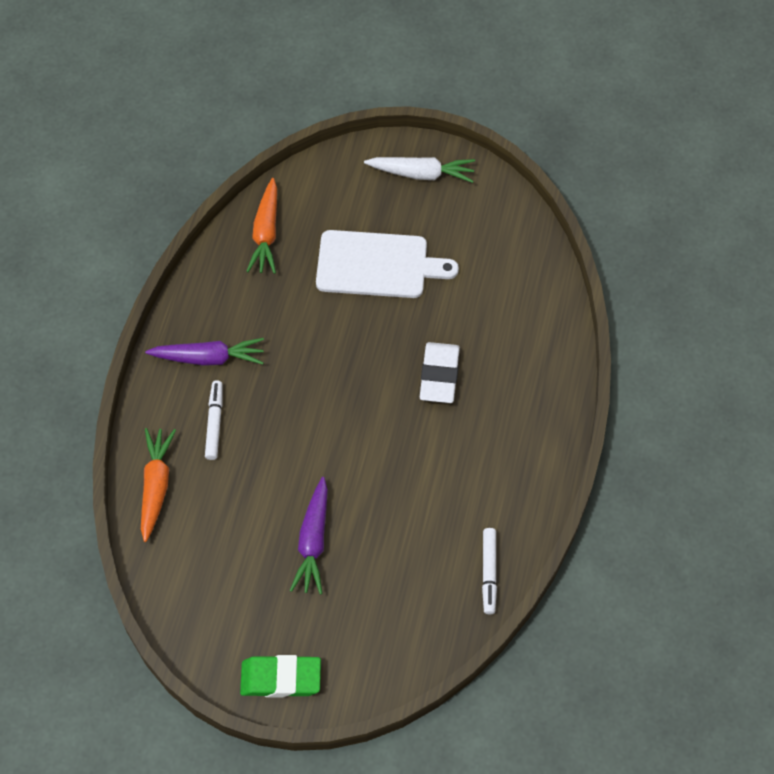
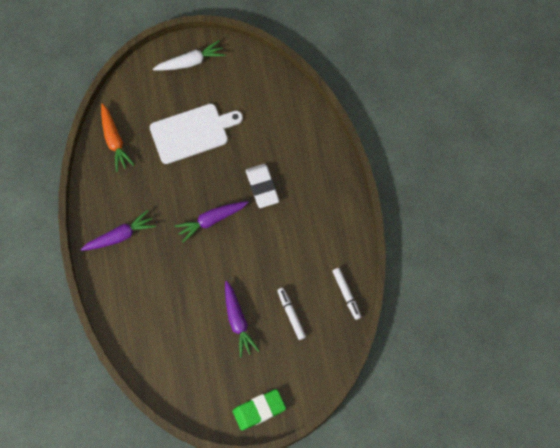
camera: 25 degrees left, 10 degrees up
(156, 486) = (129, 329): orange carrot -> none
(214, 423) = (144, 275): white marker -> white marker (291, 314)
(346, 390) = (212, 220): none -> purple carrot

